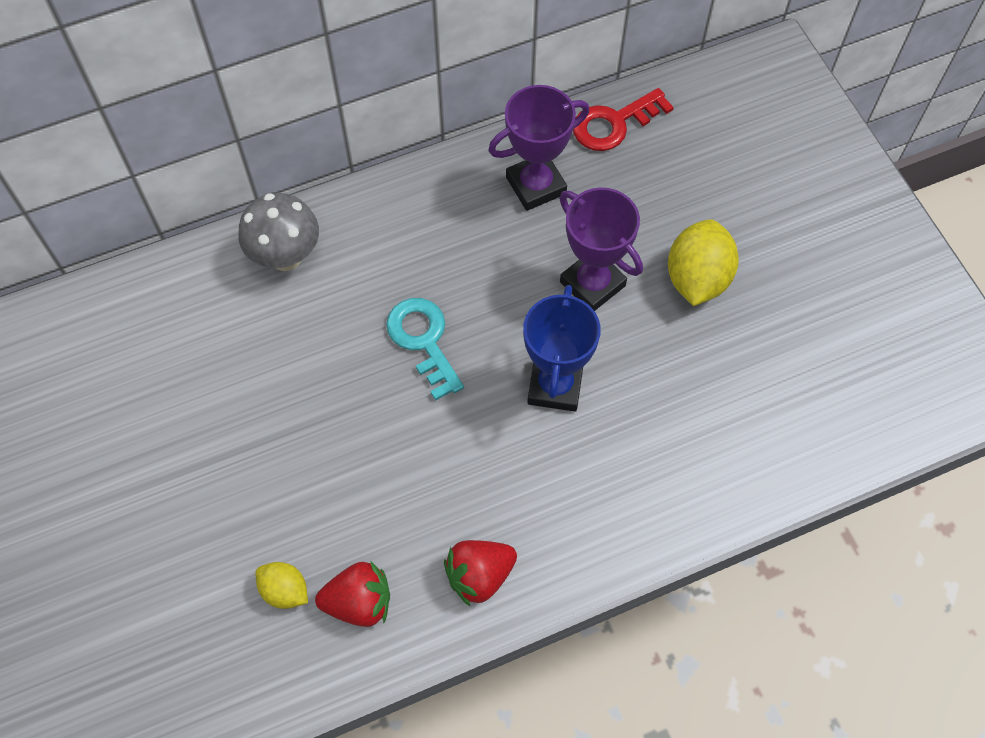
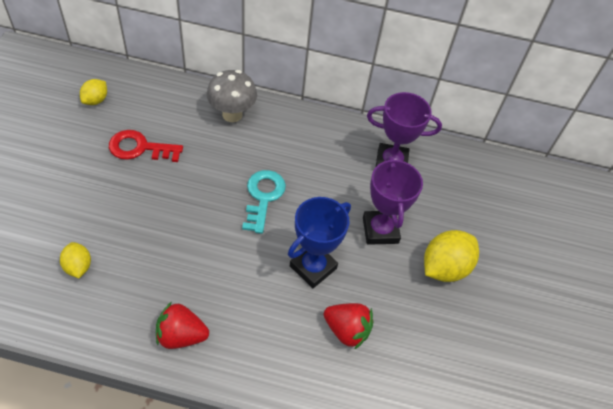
camera: 30 degrees right, 10 degrees down
(86, 364) = (96, 100): none -> yellow lemon
(359, 602) = (107, 301): red strawberry -> red strawberry (347, 330)
(614, 123) = (461, 161): red key -> red key (140, 148)

